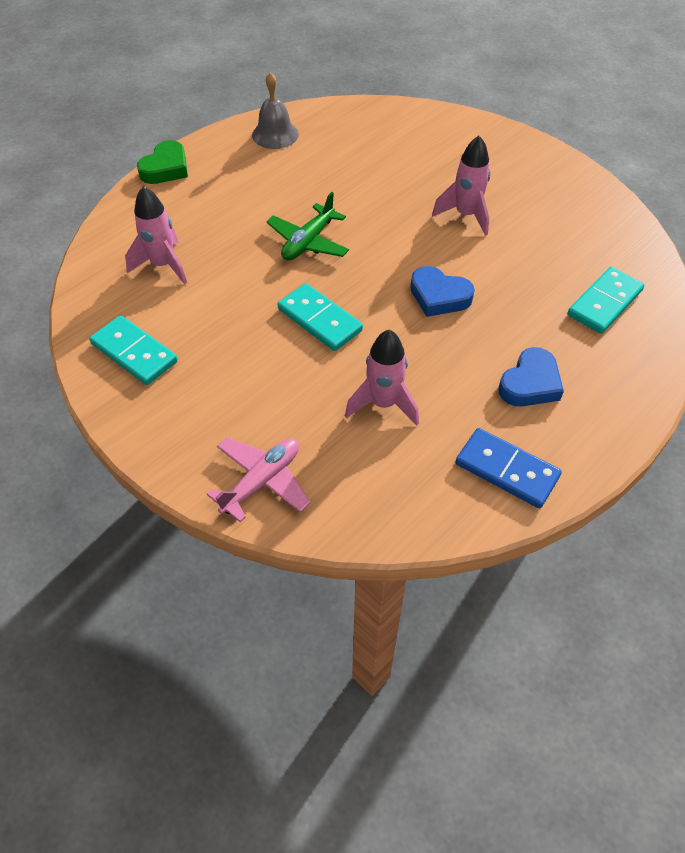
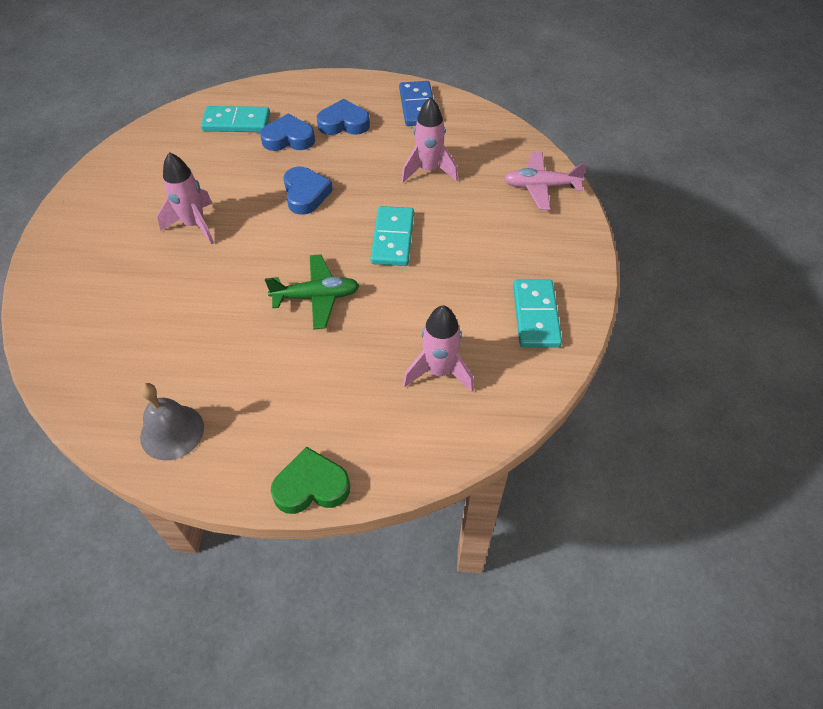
camera: 130 degrees left, 0 degrees up
(540, 327) = (288, 139): none -> blue heart

